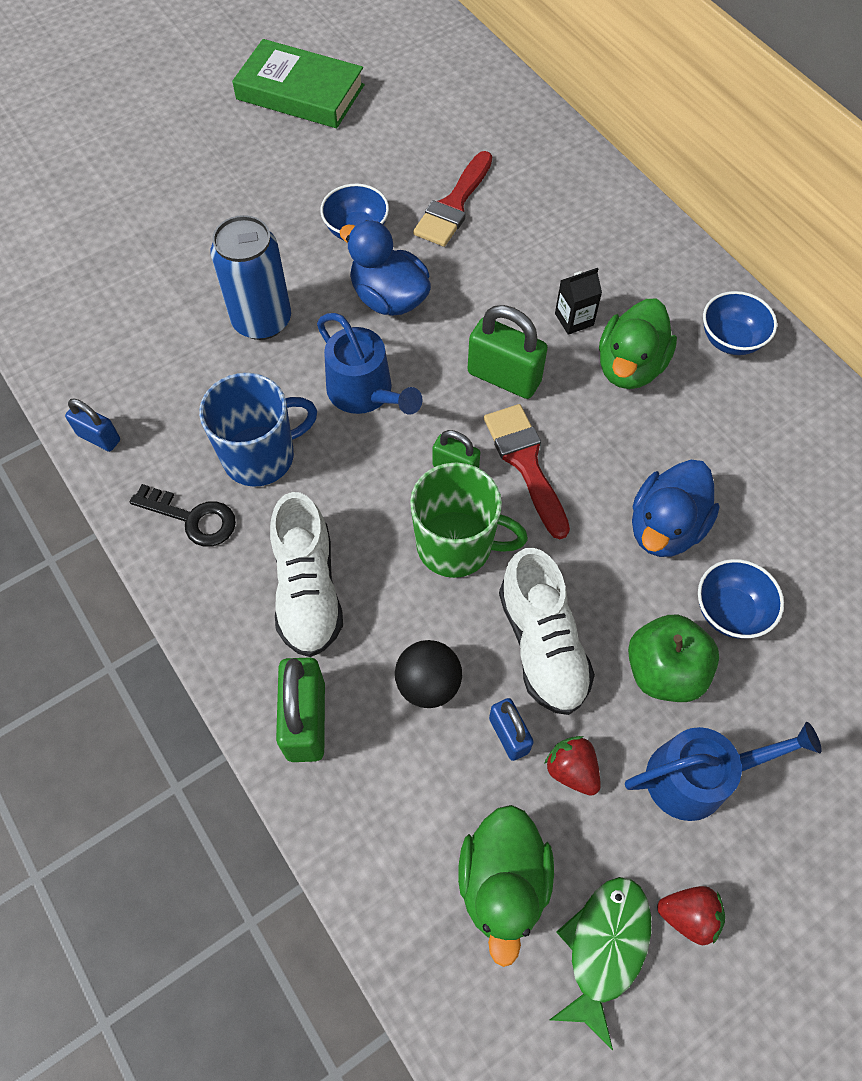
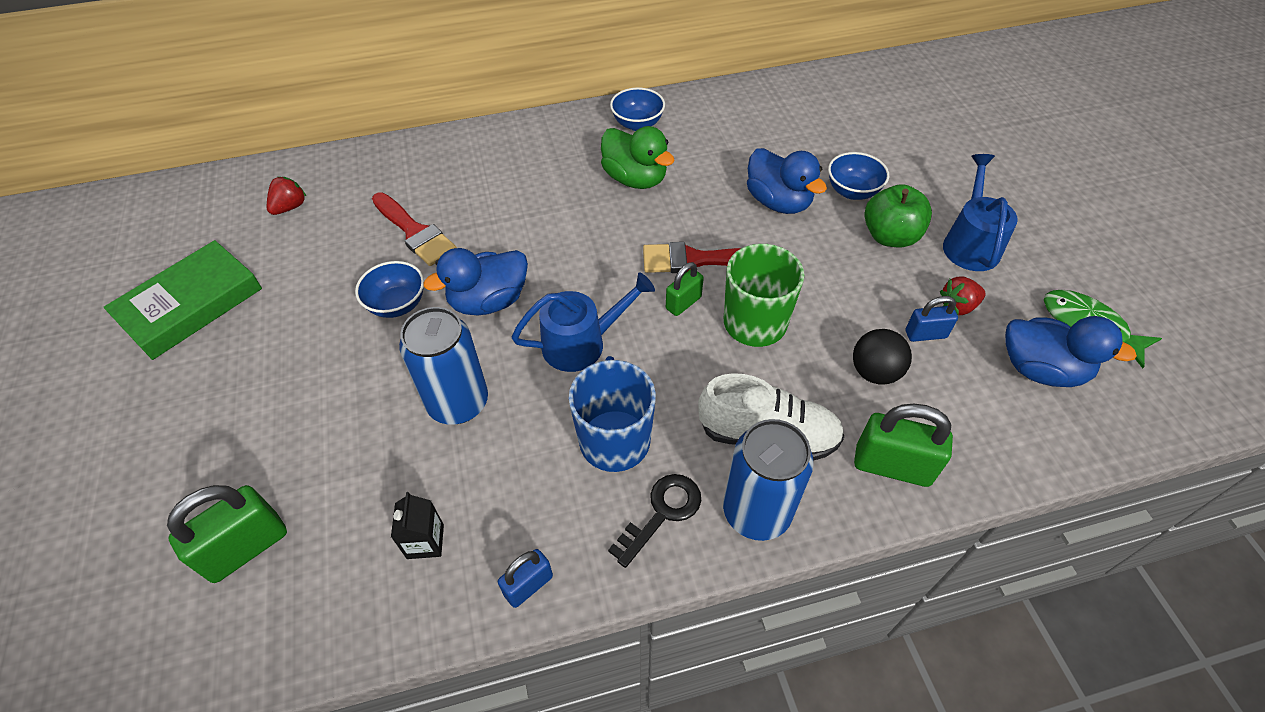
camera: 70 degrees left, 10 degrees down
(215, 599) = (756, 512): none -> blue can
(503, 883) = (1040, 369): green duck -> blue duck
(504, 377) = (610, 250): green padlock -> green padlock (246, 548)
(542, 644) = (855, 294): white shoe -> none
(574, 319) = (576, 195): black carton -> black carton (425, 541)
(688, 915) = (1065, 278): red strawberry -> red strawberry (290, 207)

